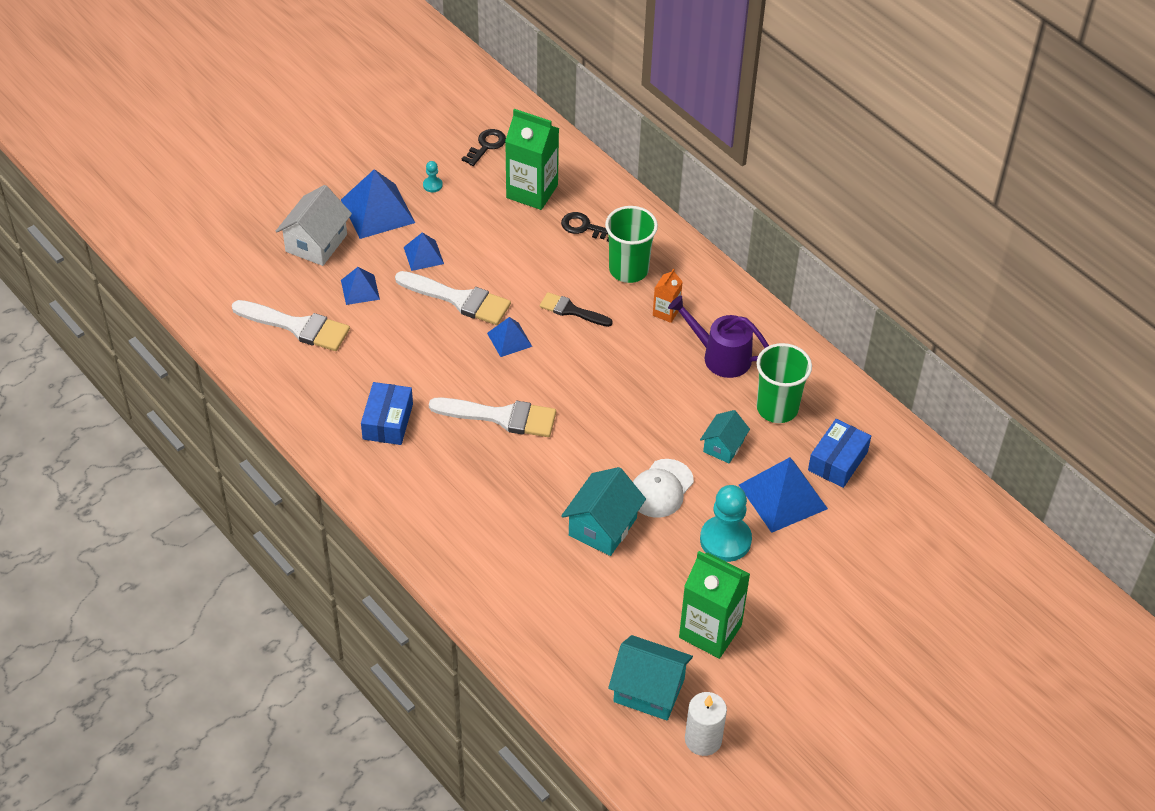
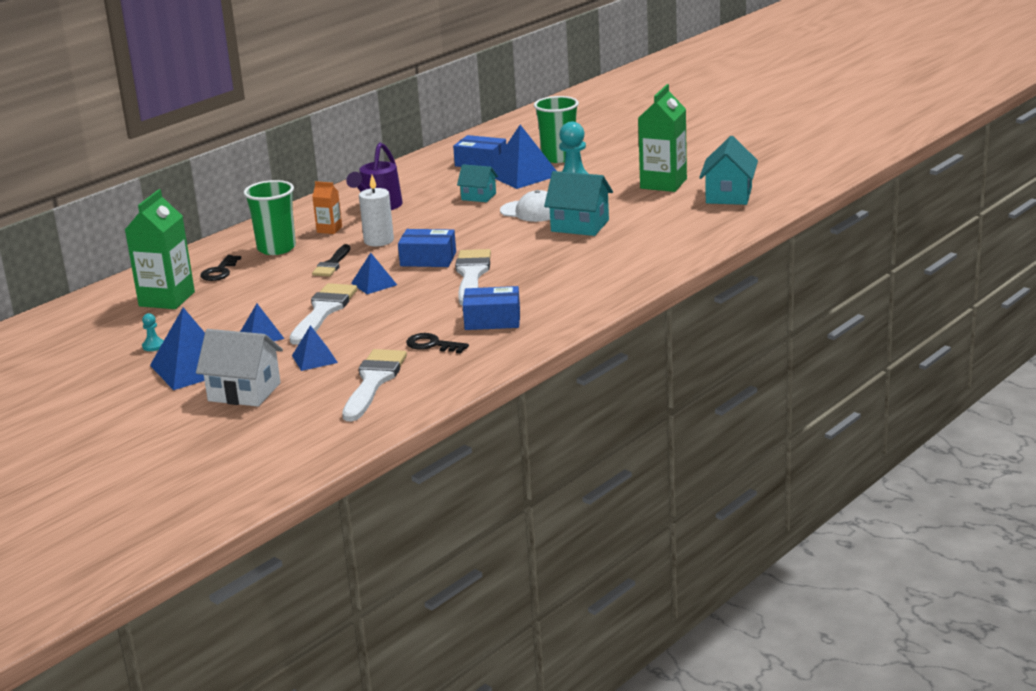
camera: 95 degrees left, 25 degrees down
(486, 146) = (93, 328): black key -> black key (432, 345)
(556, 386) = (428, 259): none -> blue box
(703, 740) = (760, 177): white candle -> white candle (378, 241)
(777, 408) = (432, 184): green cup -> green cup (558, 157)

